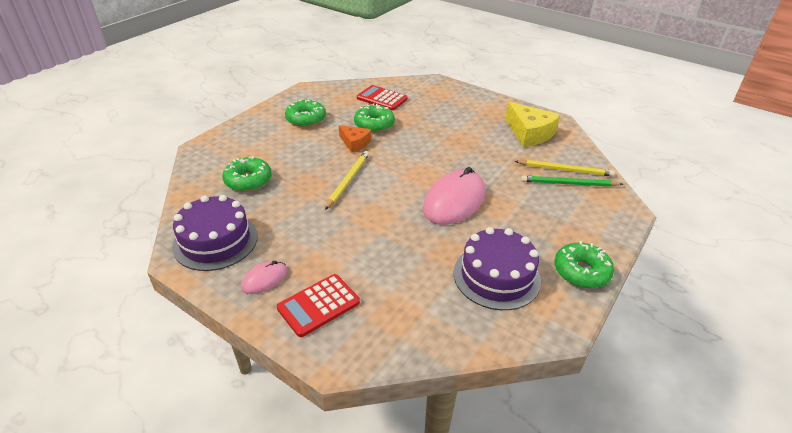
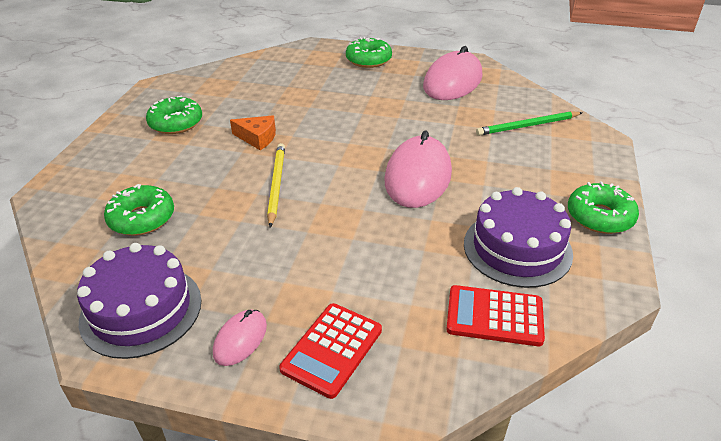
camera: 20 degrees left, 0 degrees up
(374, 124) = (268, 110): green donut -> green donut (368, 60)
(382, 98) = (259, 78): red calculator -> red calculator (494, 316)
(529, 133) = (453, 81): yellow cheese -> pink mouse
(565, 170) = (514, 112): yellow pencil -> none

